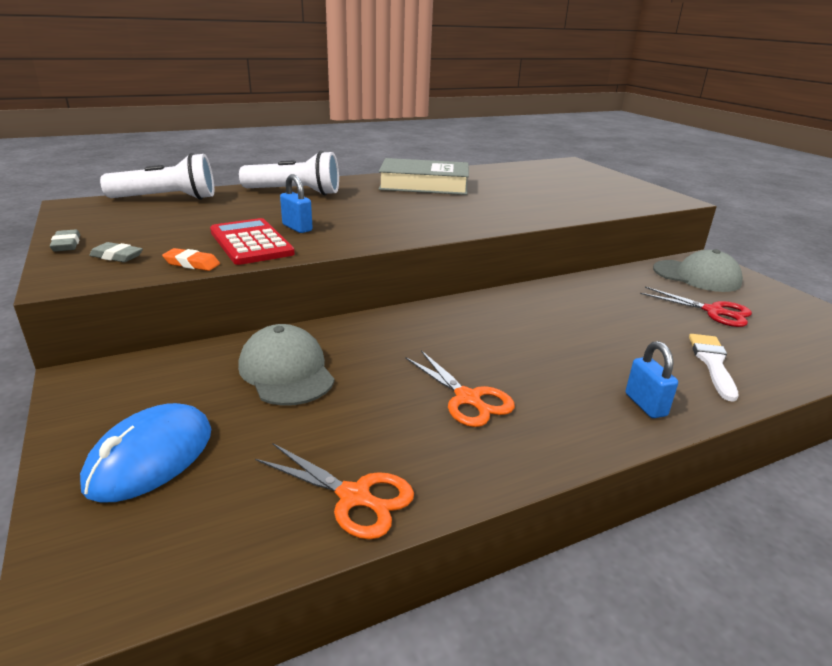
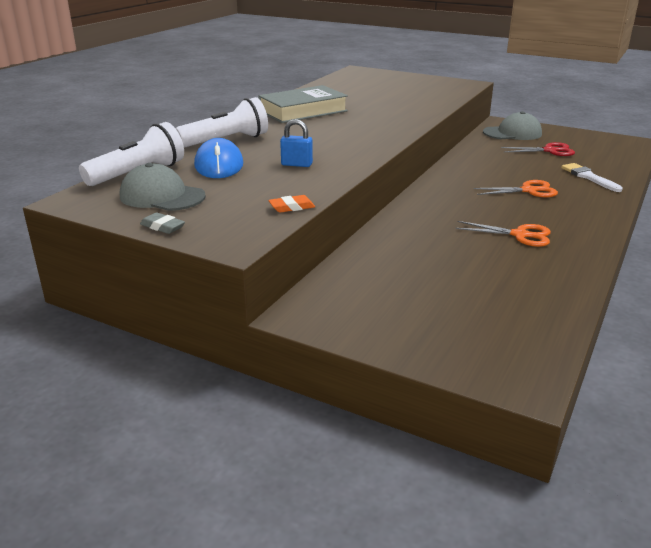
camera: 35 degrees left, 0 degrees up
(117, 256) = (227, 221): grey eraser -> none
(150, 457) = (429, 326): blue mouse -> blue mouse (219, 165)
(251, 243) = (293, 183): red calculator -> none
(286, 371) = (407, 260): grey cap -> grey cap (162, 196)
(354, 497) = (552, 294): orange scissors -> orange scissors (528, 190)
(645, 405) = (593, 206): blue padlock -> none

